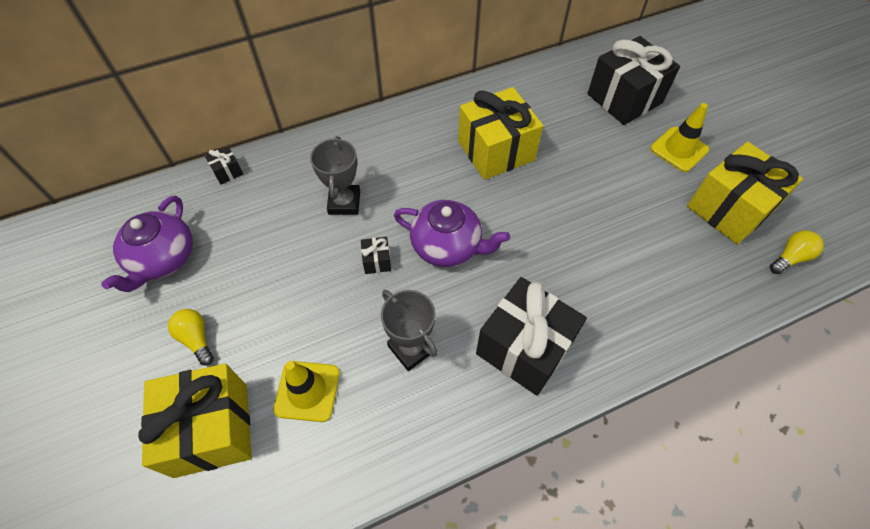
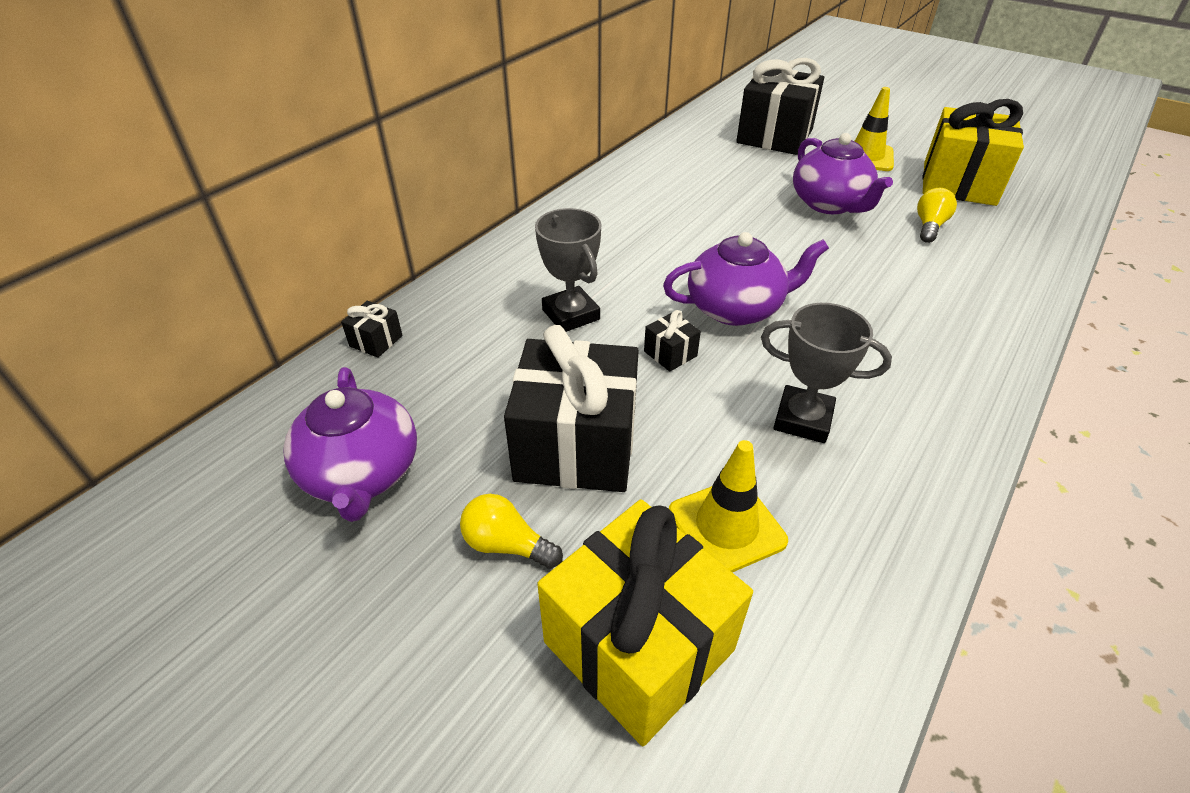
camera: 30 degrees left, 15 degrees down
(496, 151) = (696, 212): yellow gift -> none
(524, 348) = (918, 363): black gift -> black gift (576, 446)
(601, 185) = (829, 204): none -> purple teapot
(790, 257) = (1047, 199): yellow light bulb -> yellow light bulb (929, 226)

